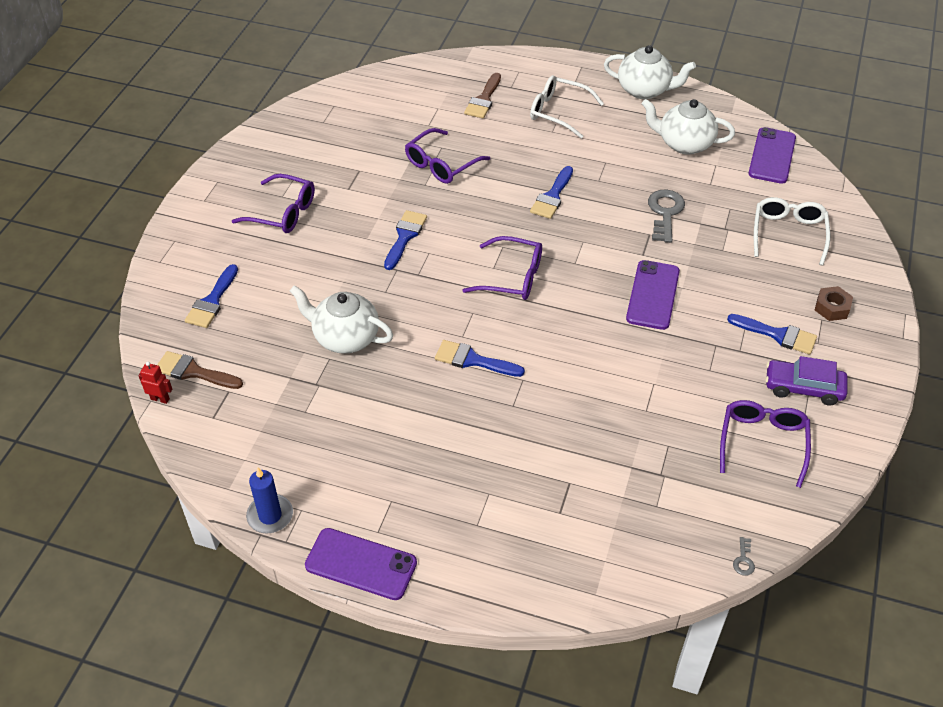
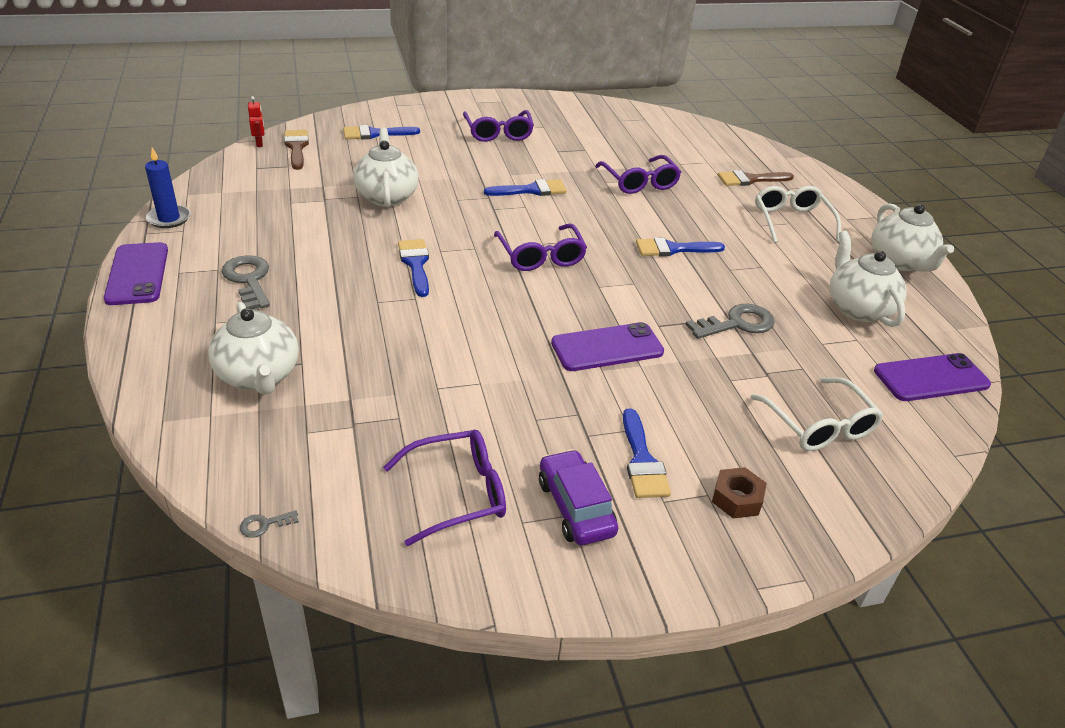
camera: 55 degrees right, 10 degrees down
(424, 483) = (248, 280): none -> grey key
(441, 165) = (639, 182): purple glasses -> purple glasses turned 120 degrees counterclockwise
(572, 515) = (259, 376): none -> white teapot
(788, 233) = (819, 426): white glasses -> white glasses turned 90 degrees clockwise

